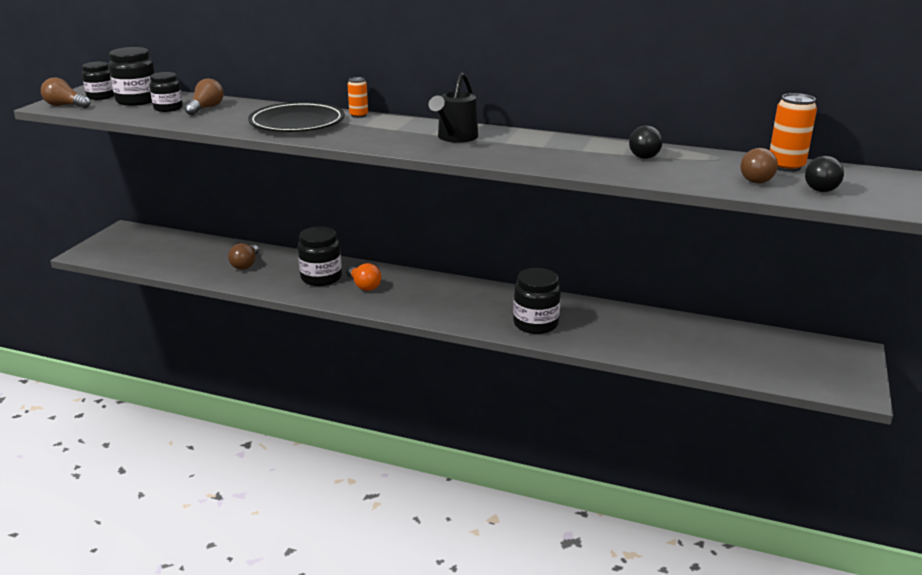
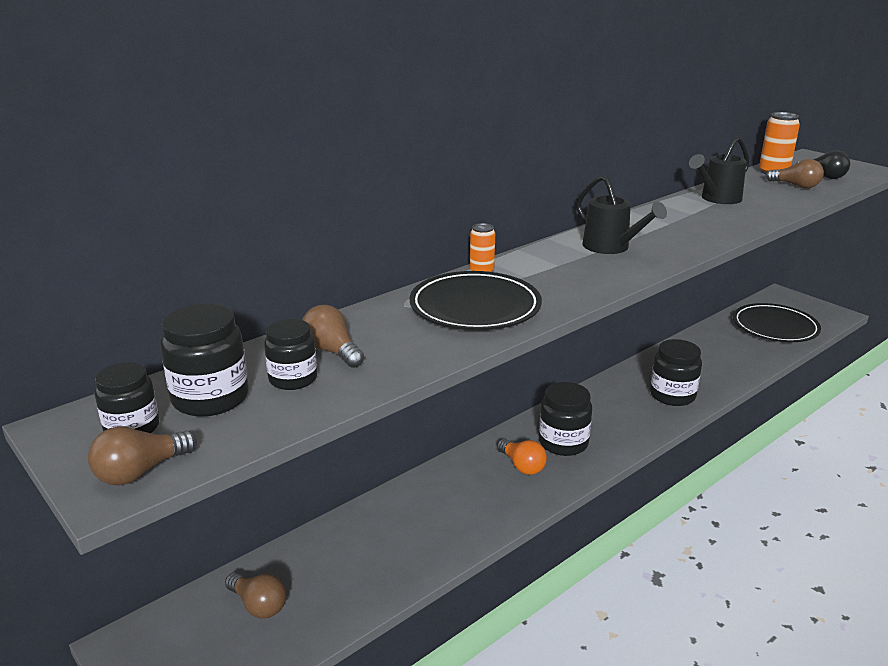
camera: 60 degrees left, 0 degrees up
(246, 264) = (385, 541): brown light bulb -> brown light bulb (258, 605)
(321, 278) = (476, 490): black jar -> black jar (563, 443)
(364, 286) = (522, 466): orange light bulb -> orange light bulb turned 60 degrees clockwise
(644, 154) = (717, 199): black light bulb -> black watering can
(757, 357) = (775, 327): none -> black plate

